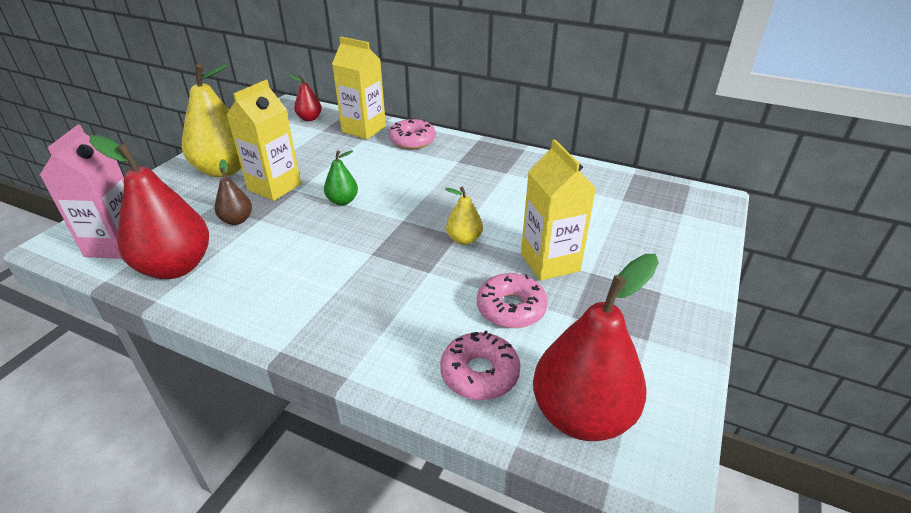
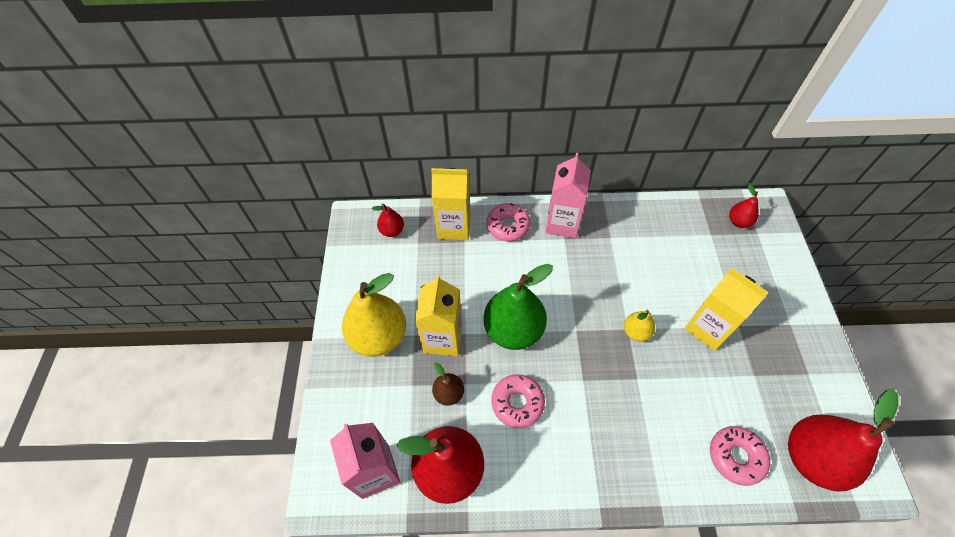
camera: 25 degrees left, 20 degrees up
(342, 201) = (513, 330): green pear -> green pear, size x2.06
(466, 152) = (562, 223): none -> pink carton
(511, 308) = (714, 387): pink donut -> pink donut (517, 403)
(665, 199) = (738, 222): none -> red pear

